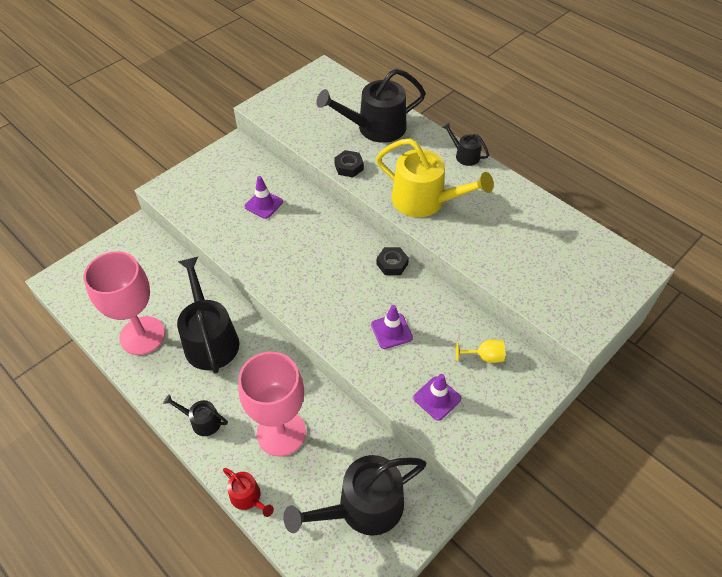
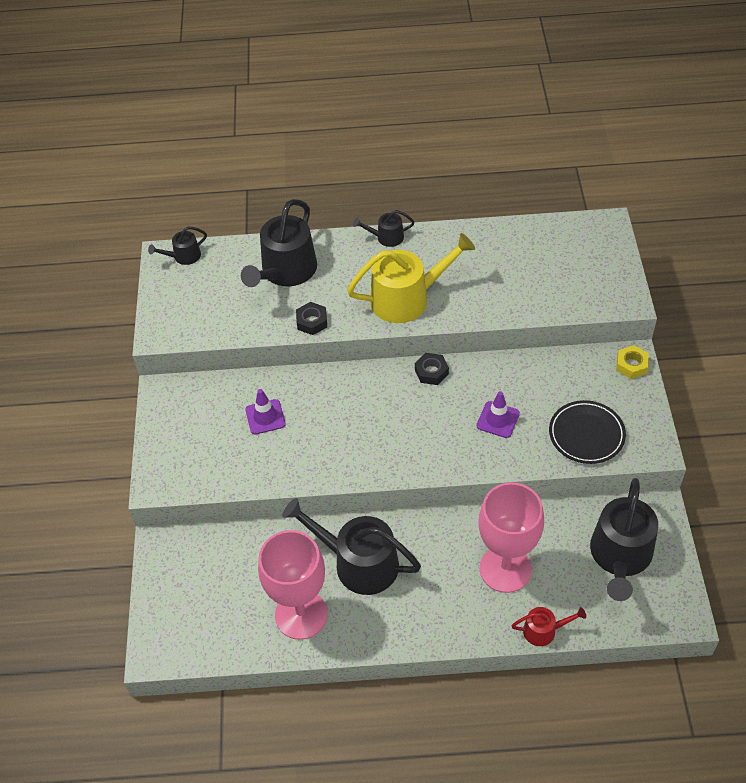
camera: 45 degrees left, 0 degrees up
(202, 421) = (441, 621): black watering can -> black watering can (183, 256)
(437, 398) = (586, 434): purple traffic cone -> black plate
(484, 357) = (578, 378): yellow goblet -> none
(537, 384) = (631, 365): none -> yellow nut

